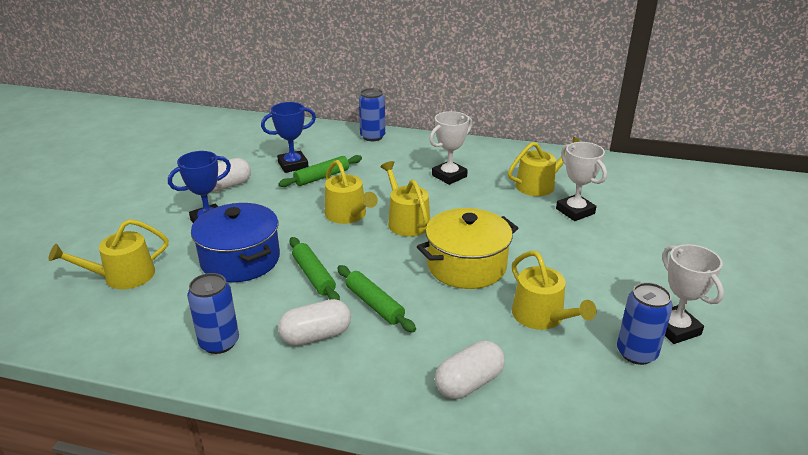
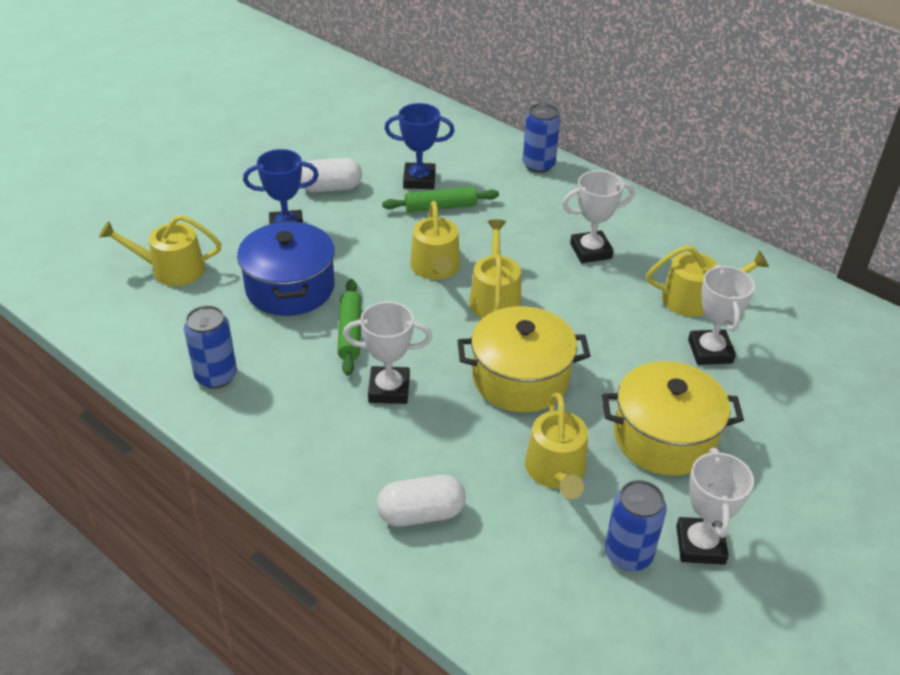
camera: 25 degrees right, 10 degrees up
(316, 335) = (308, 403): white capsule -> none
(374, 304) = (389, 389): green rolling pin -> white trophy
(593, 270) = (664, 437): none -> yellow pot

